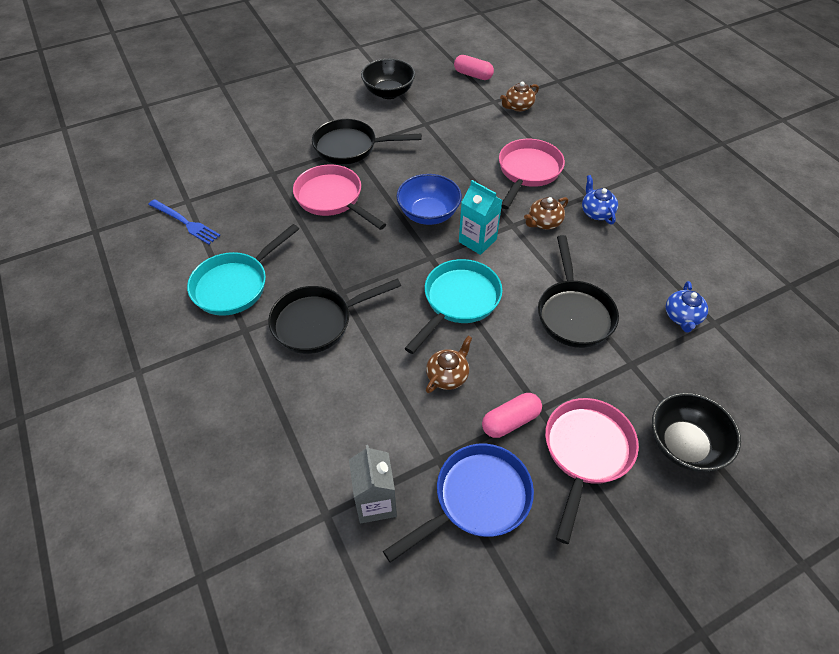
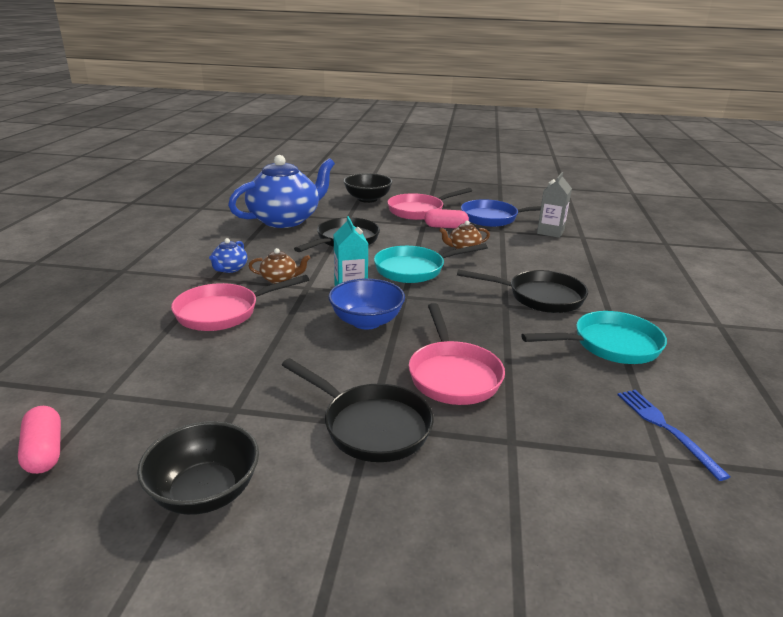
camera: 145 degrees left, 25 degrees down
(518, 107) = (98, 373): brown teapot -> none
(682, 317) = (285, 220): blue teapot -> blue teapot, size x2.42

